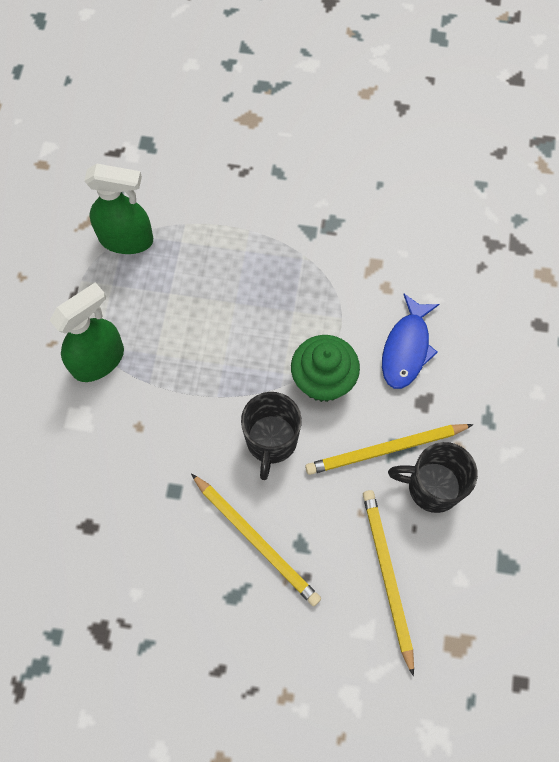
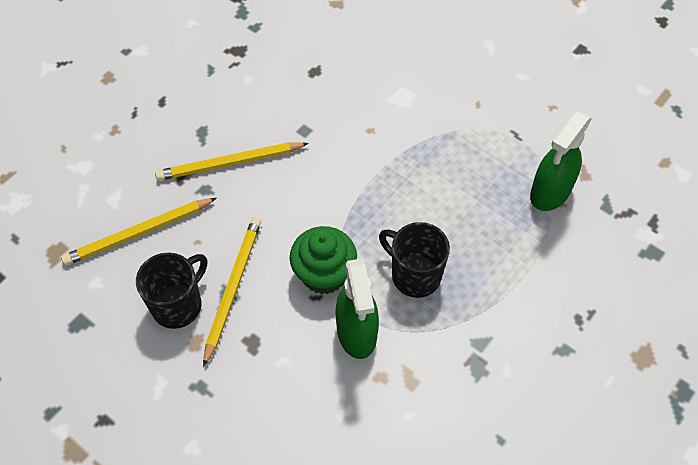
camera: 120 degrees right, 10 degrees down
(99, 360) = (443, 127): green spray bottle -> green spray bottle (356, 333)
(271, 441) = (298, 210): black mug -> black mug (414, 275)
(387, 576) = (138, 233): yellow pencil -> yellow pencil turned 135 degrees clockwise
(406, 348) = (309, 358): blue fish -> none

